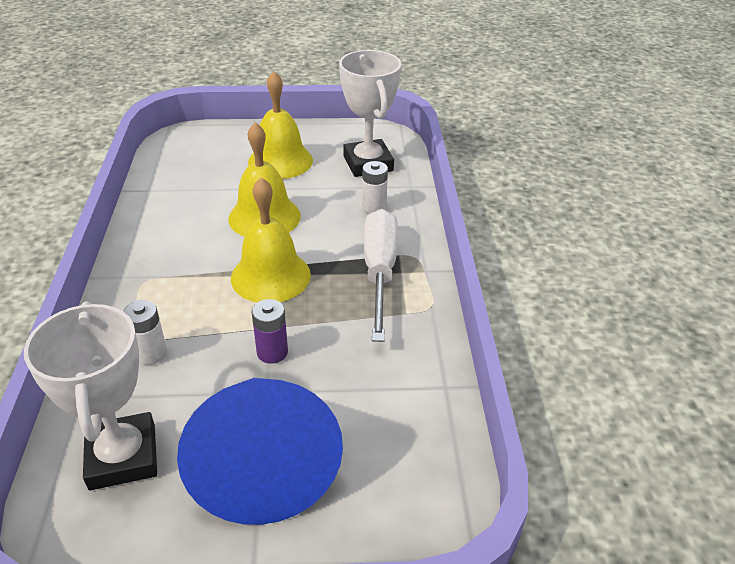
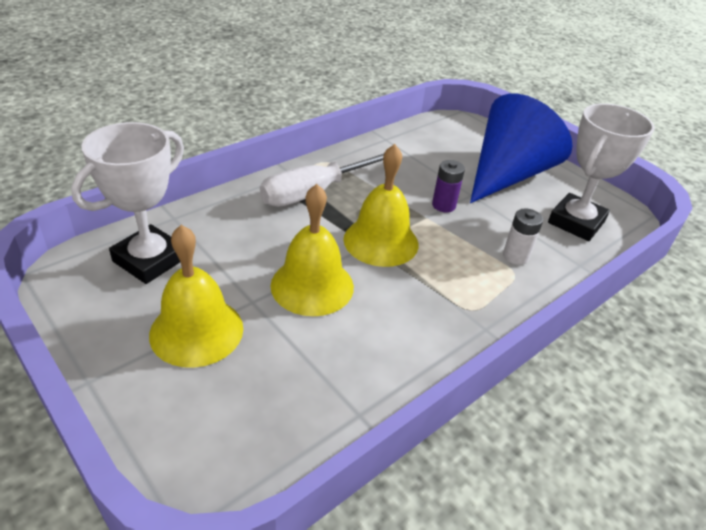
camera: 130 degrees left, 0 degrees up
(374, 207) = (231, 226): white battery -> none

